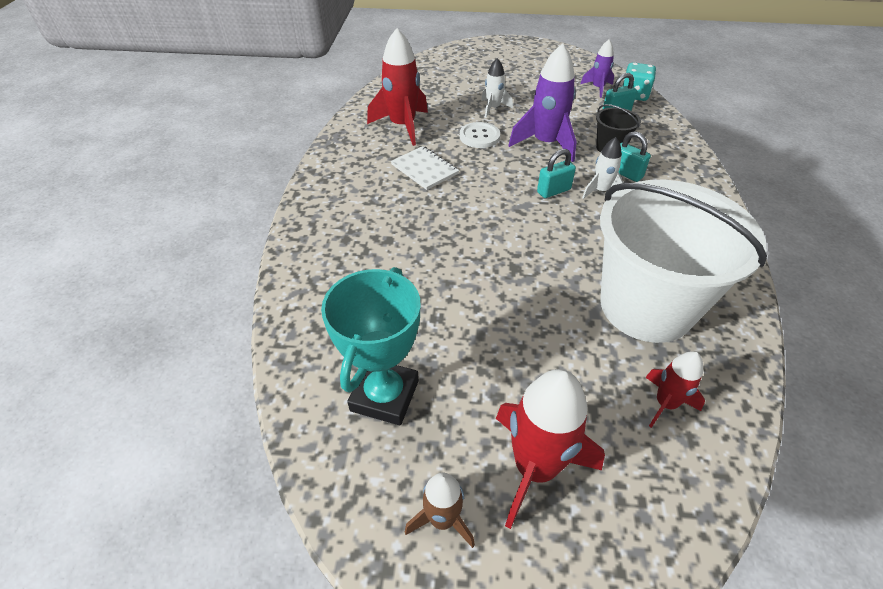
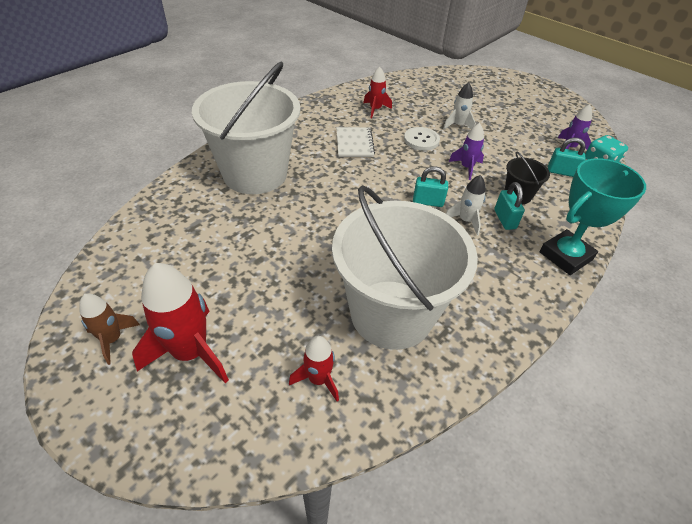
camera: 35 degrees right, 0 degrees up
(365, 251) = (255, 174): none -> white bucket
(384, 395) = (165, 257): turquoise trophy -> turquoise trophy (565, 256)
(402, 126) = (375, 109): red rocket -> red rocket, size x0.56
(546, 144) = (466, 168): purple rocket -> purple rocket, size x0.56

